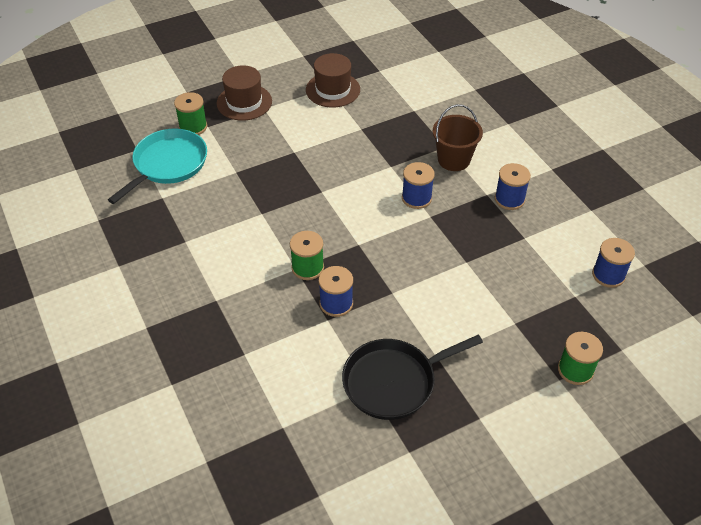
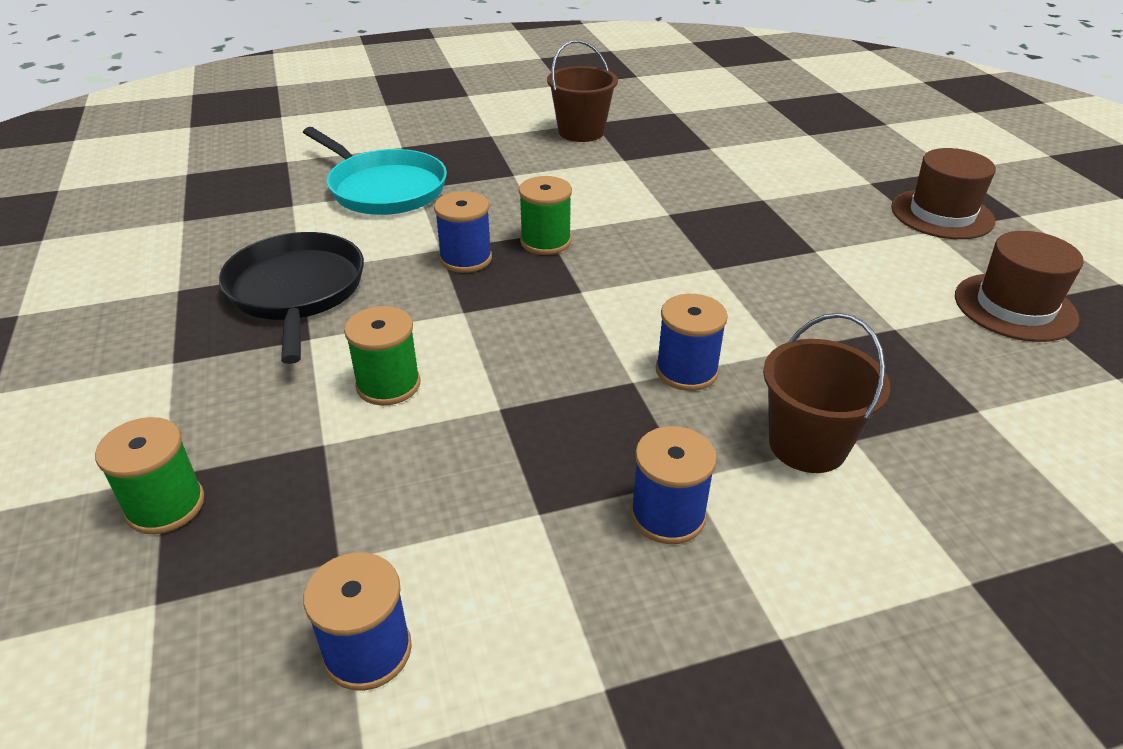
camera: 100 degrees right, 10 degrees down
(138, 271) = (581, 132): none -> brown bucket
(168, 164) = (778, 153): turquoise pan -> turquoise pan (384, 188)
(193, 127) = (866, 172): green spool -> green spool (388, 385)

